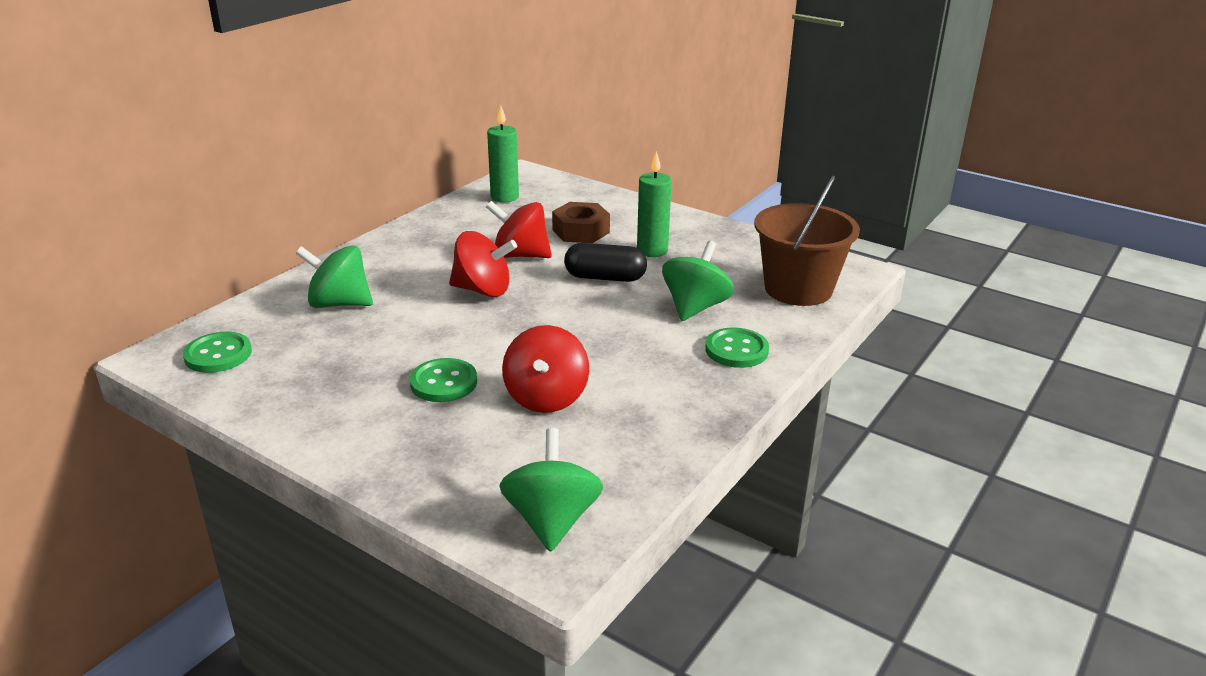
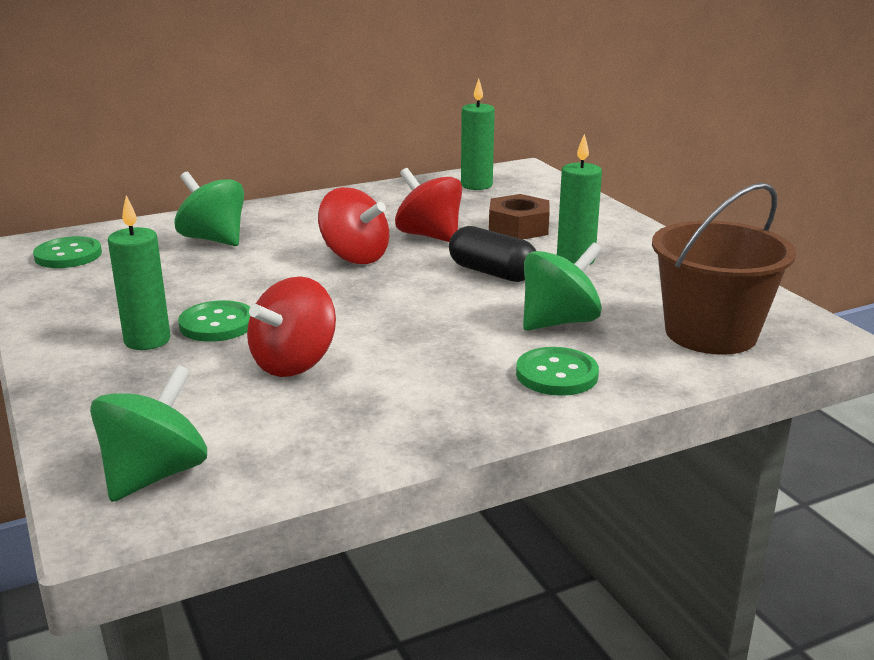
camera: 30 degrees right, 5 degrees down
(403, 414) = (147, 340): none -> green candle

